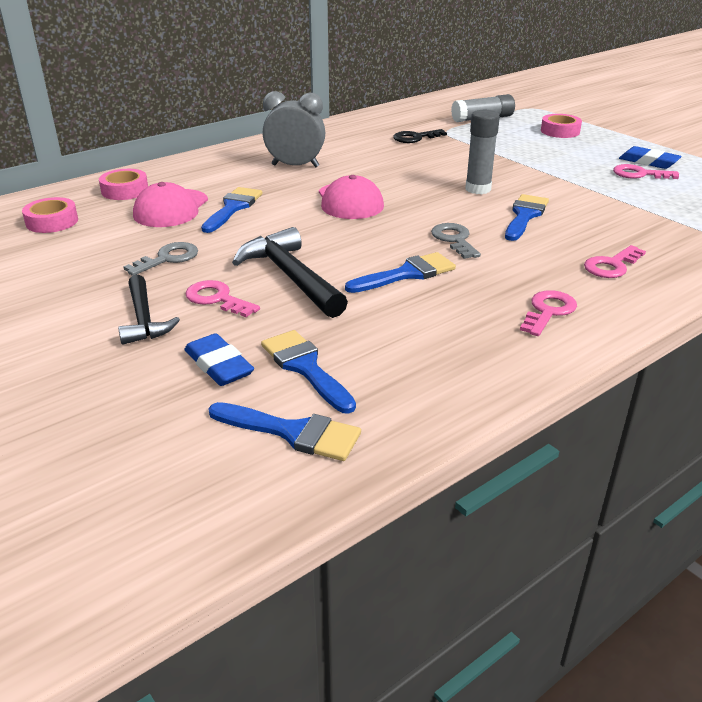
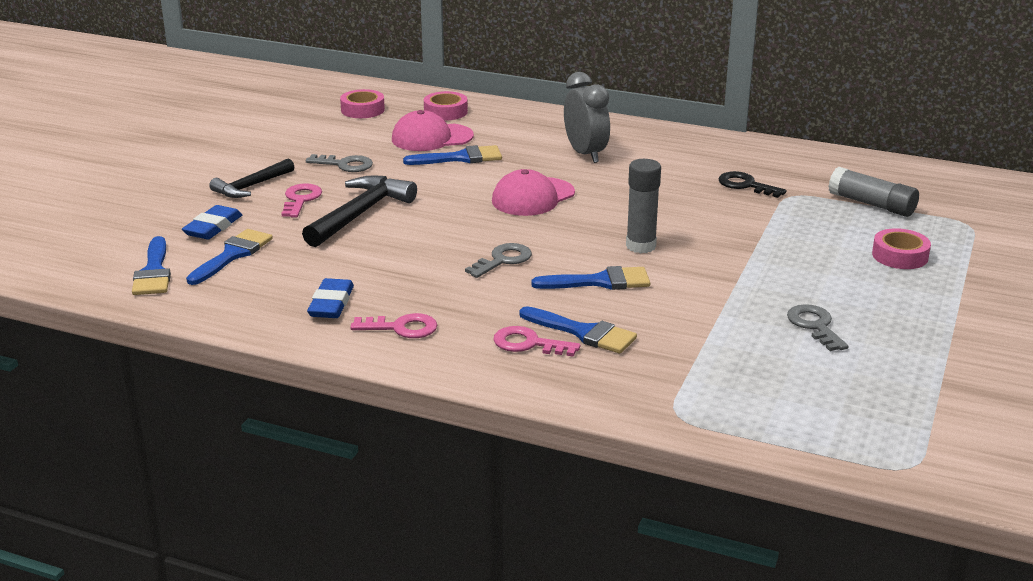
camera: 60 degrees right, 5 degrees down
(407, 274) = (411, 255): blue brush -> blue brush (583, 332)
(639, 174) = (814, 326): pink key -> grey key
(648, 162) = (869, 326): blue eraser -> blue eraser (331, 304)

